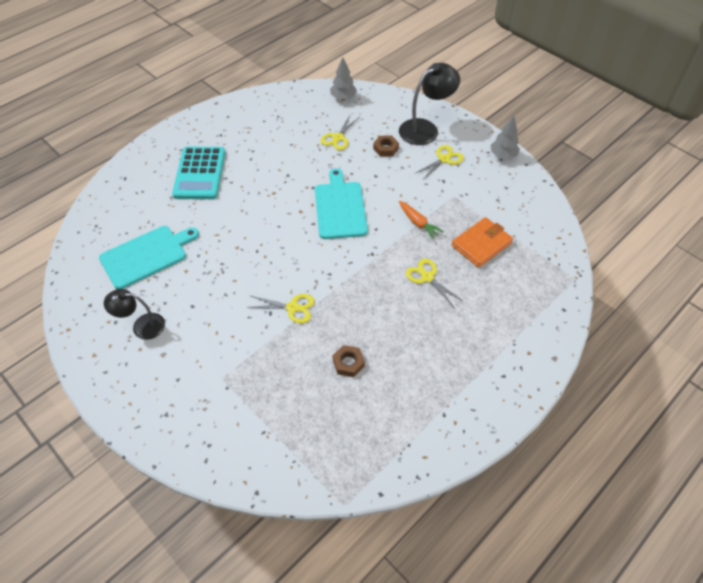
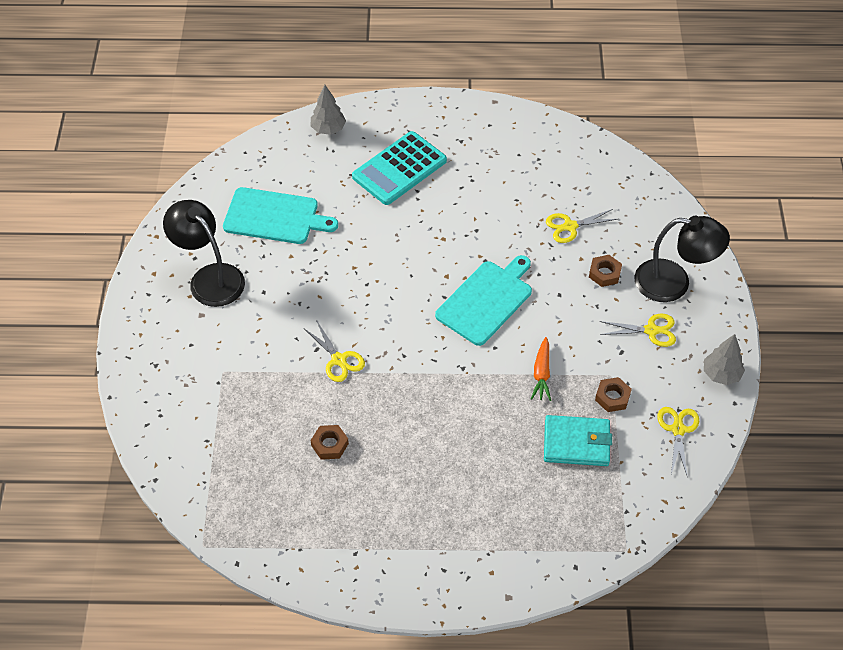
camera: 45 degrees right, 0 degrees up
(142, 326) = (210, 278): black lamp -> black lamp, size x1.57
(343, 97) = (629, 184): grey tree -> grey tree (328, 129)
(427, 277) = (485, 430): yellow scissors -> yellow scissors (678, 429)
(468, 206) = (612, 397): none -> brown nut
(481, 244) = (576, 443): orange wallet -> turquoise wallet

